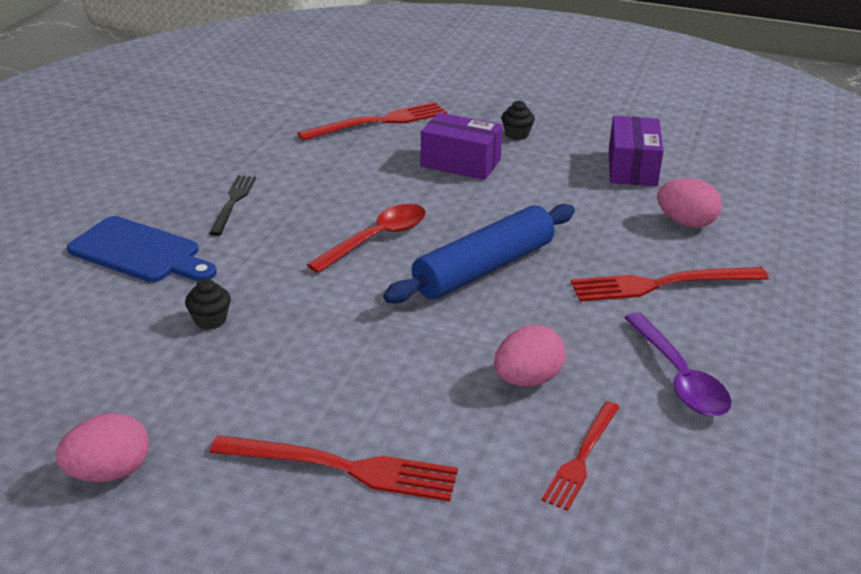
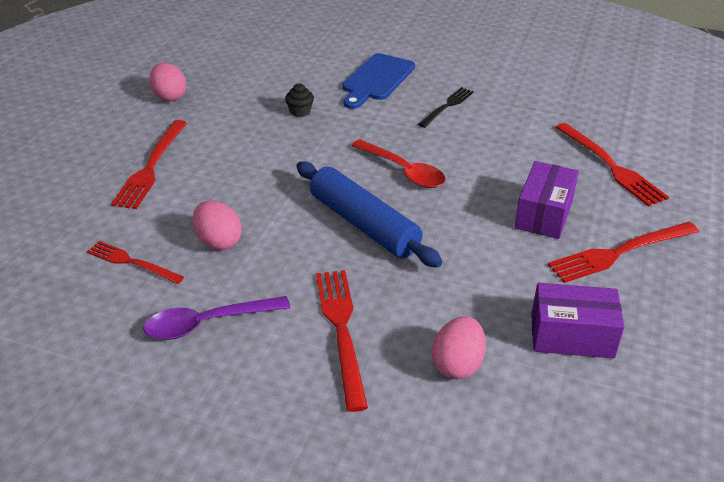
camera: 90 degrees right, 5 degrees up
(233, 202) = (447, 106): black fork -> black fork turned 60 degrees counterclockwise
(516, 134) = (620, 252): black cupcake -> red fork

